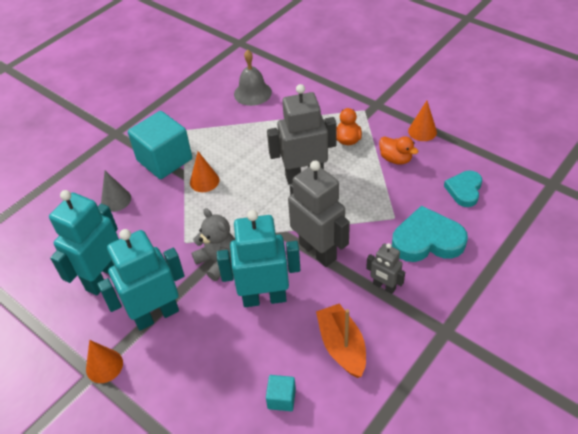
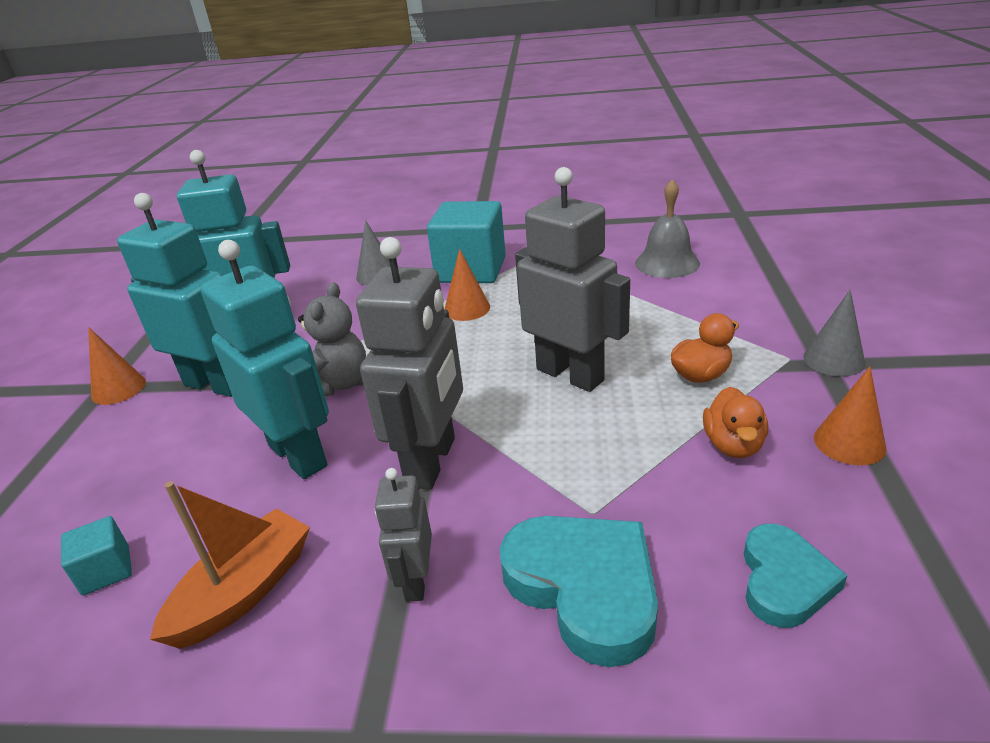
camera: 55 degrees right, 15 degrees down
(377, 100) = (833, 360): none -> grey cone
(464, 190) = (784, 580): turquoise heart -> turquoise heart turned 120 degrees clockwise

